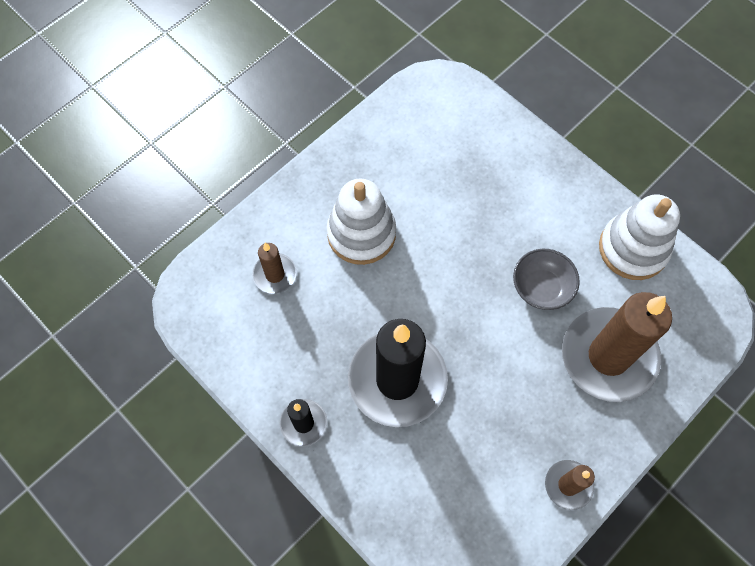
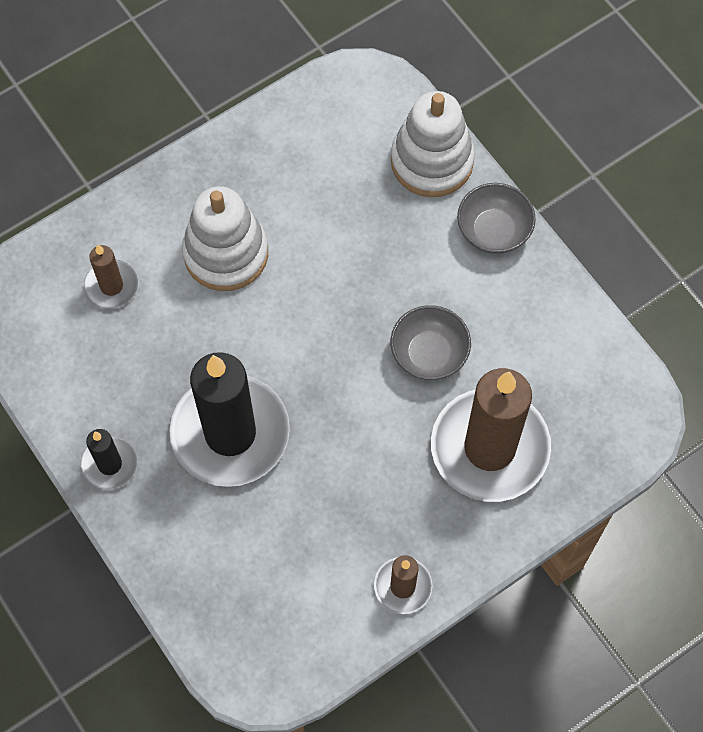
camera: 10 degrees right, 0 degrees up
(566, 183) = (493, 231): none -> grey bowl
(633, 248) = (554, 325): white stacking toy -> white stacking toy (432, 161)

